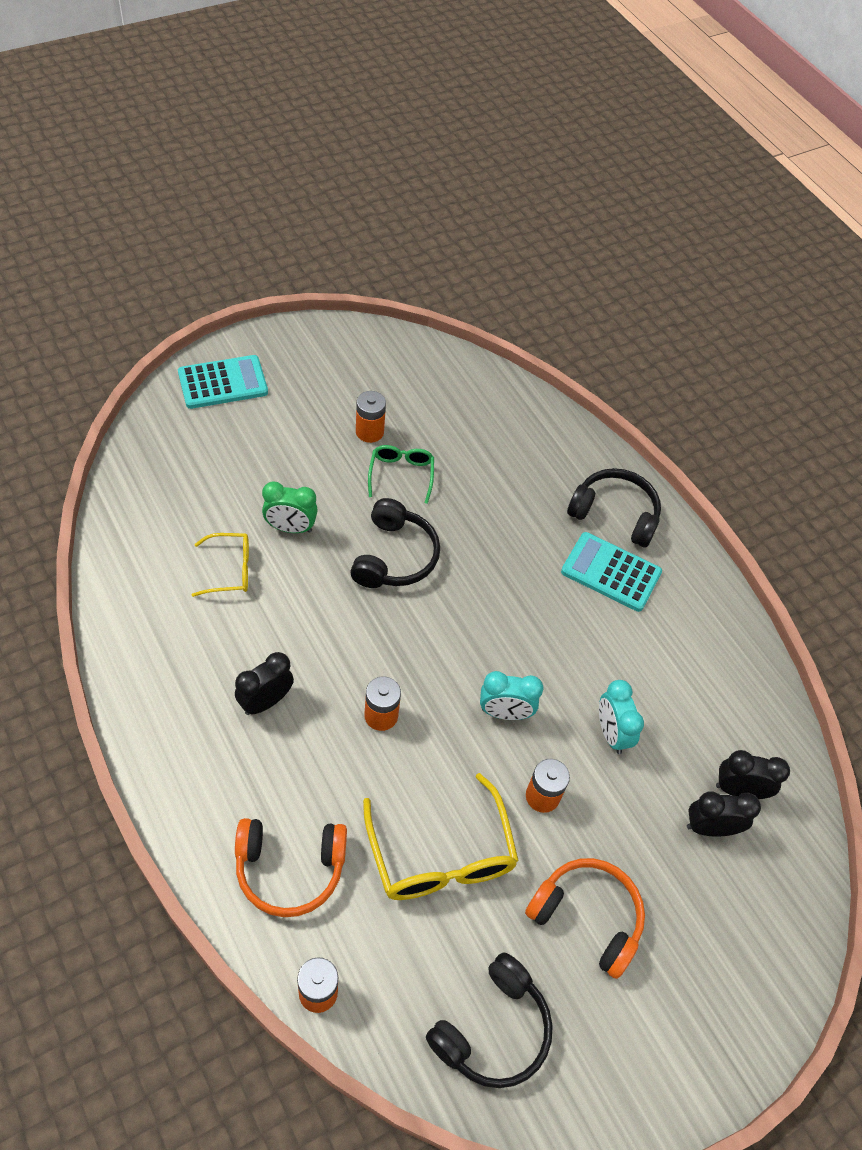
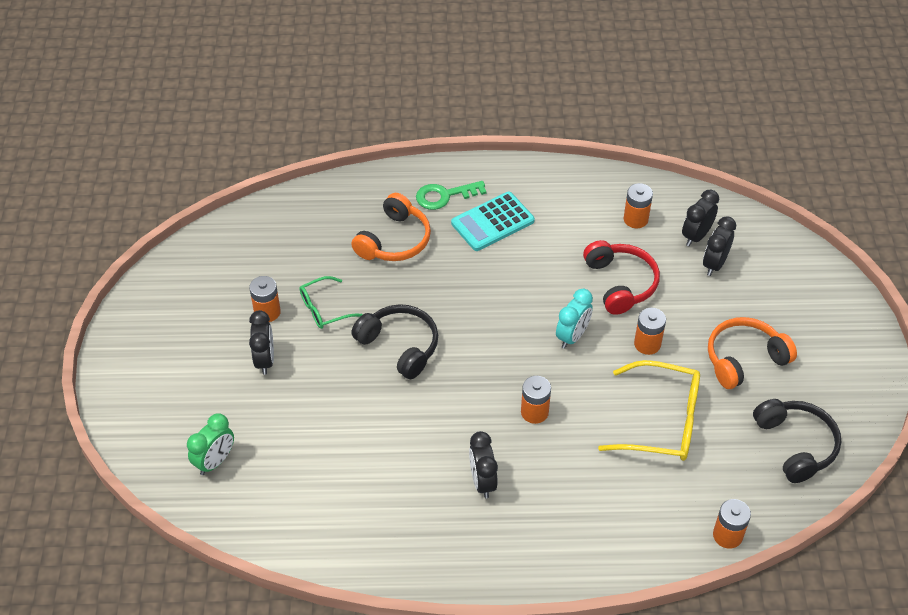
camera: 55 degrees left, 5 degrees down
(223, 383) = (142, 394): turquoise calculator -> none
(230, 570) = (346, 461): yellow glasses -> none
(290, 528) = (330, 404): green clock -> green clock (215, 461)
(290, 869) = (628, 518): orange headphones -> orange headphones (394, 240)
(312, 454) = (265, 360): none -> black clock
(401, 474) = (324, 309): green glasses -> green glasses turned 60 degrees counterclockwise
(611, 733) = (620, 283): turquoise clock -> red headphones
(615, 514) = (444, 196): black headphones -> green key
(717, 713) = (635, 219): none -> orange battery

